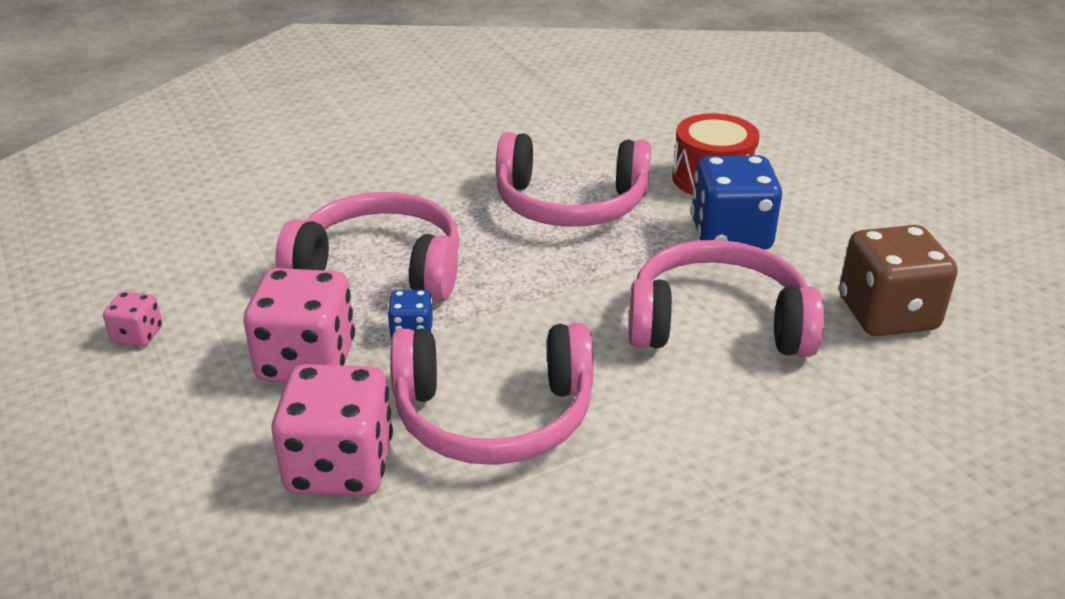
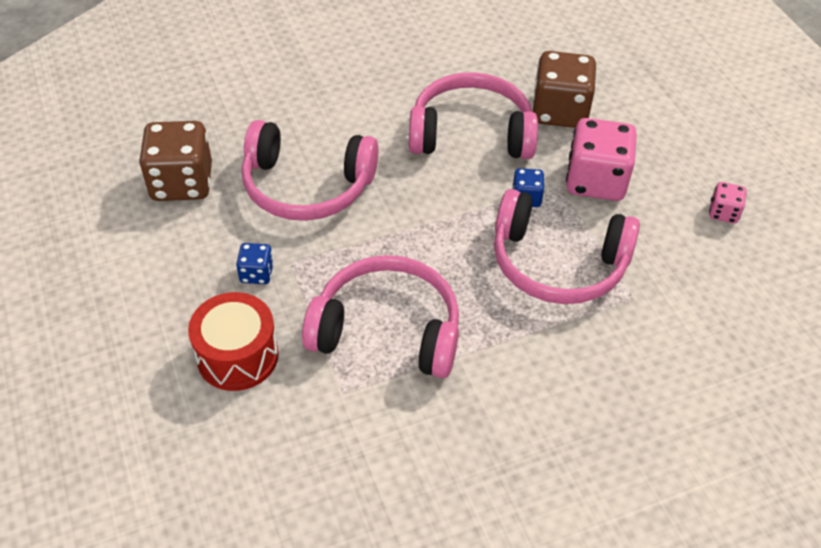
camera: 175 degrees left, 15 degrees up
(340, 466) = (559, 111): pink dice -> brown dice
(730, 235) = (256, 273): blue dice -> blue dice, size x0.48

